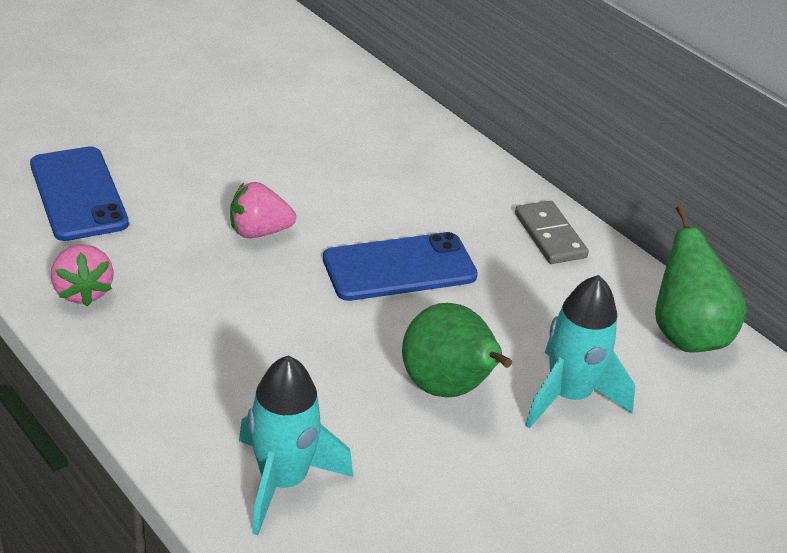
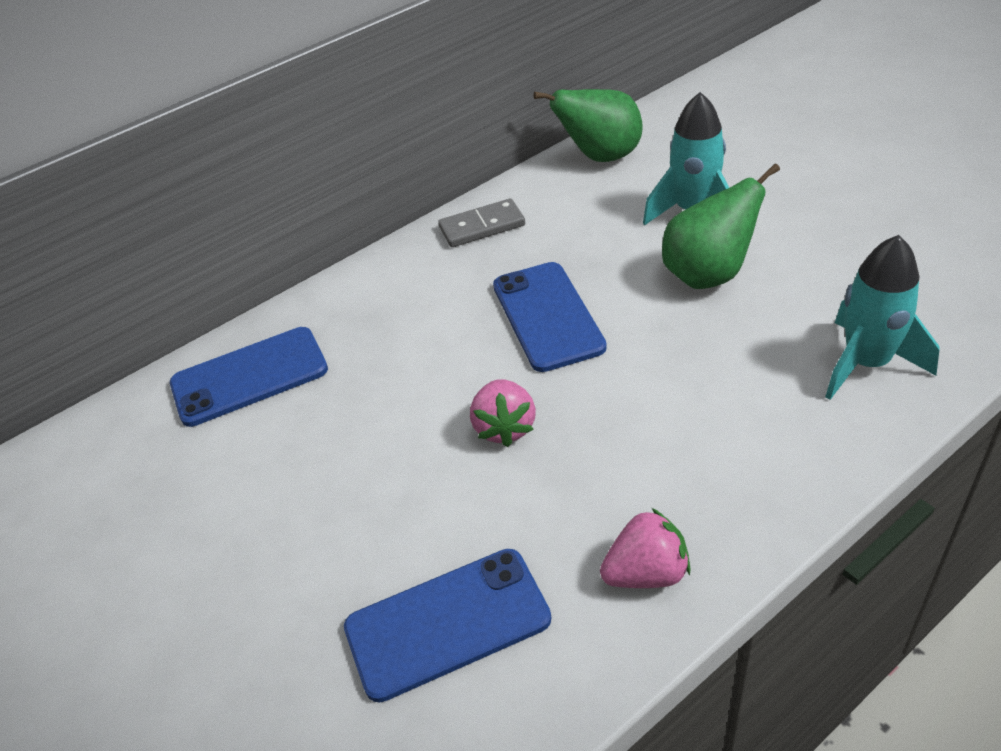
camera: 80 degrees left, 5 degrees up
(352, 105) = (249, 377): none -> blue phone

